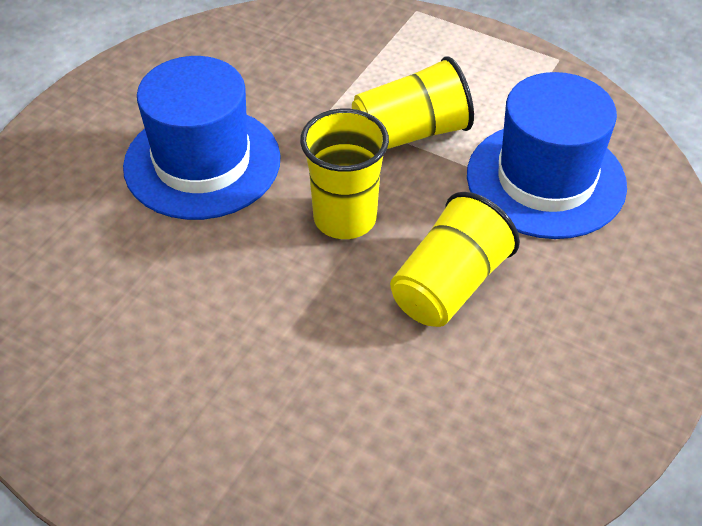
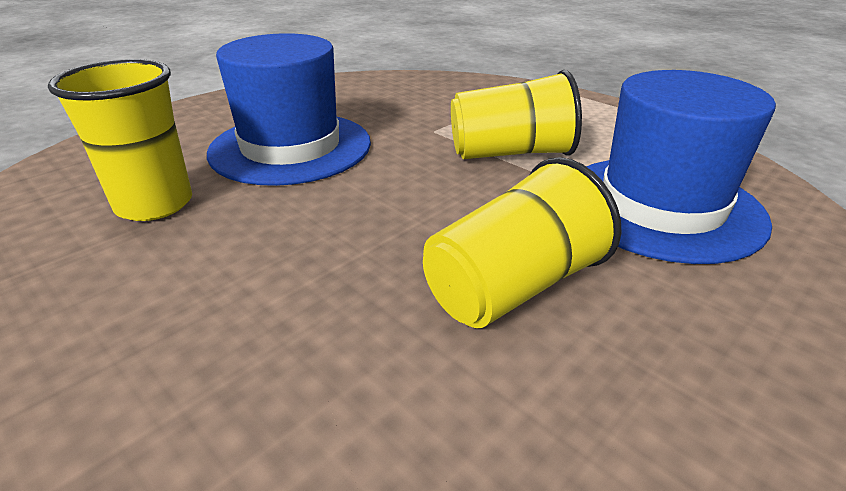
camera: 15 degrees right, 15 degrees down
(345, 218) = (409, 205): yellow cup -> yellow cup (154, 204)

